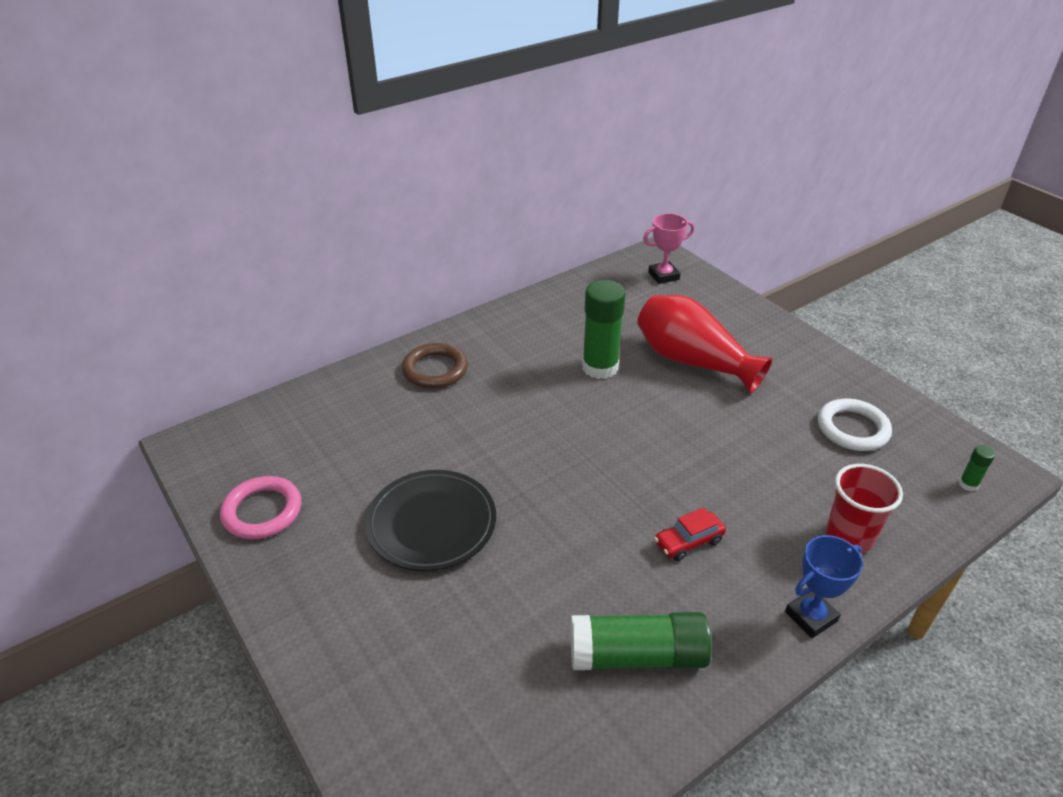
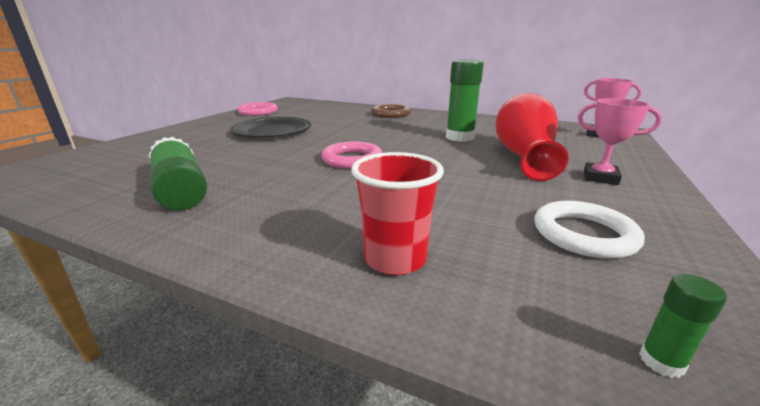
camera: 60 degrees right, 15 degrees down
(621, 484) = (352, 159): none -> pink ring
(688, 542) = (312, 187): red car -> none
(767, 354) = (600, 178): none -> pink trophy
(811, 616) = (251, 253): blue trophy -> none

